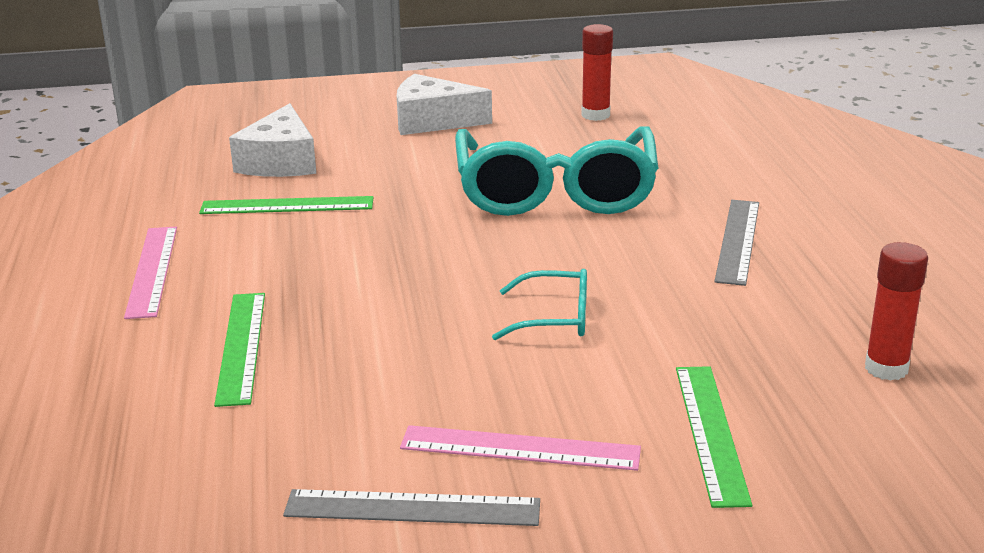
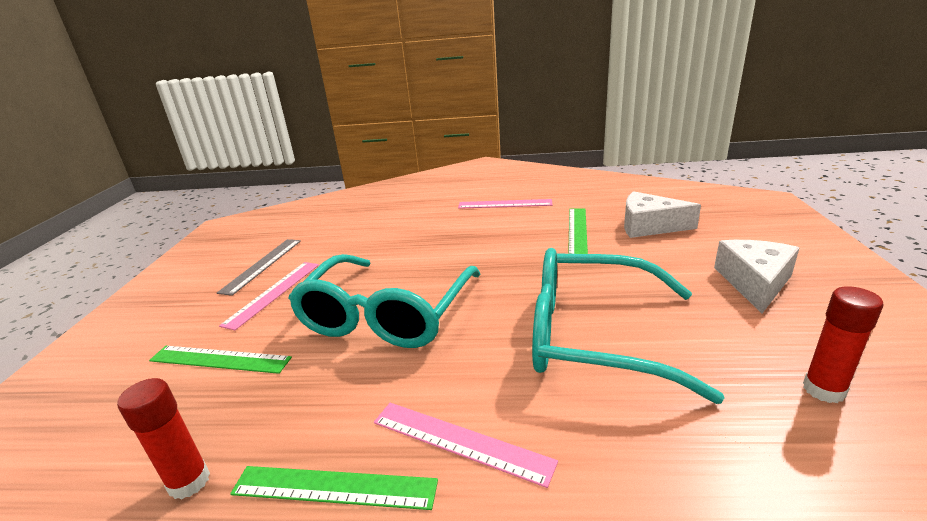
camera: 105 degrees right, 0 degrees up
(241, 346) = (419, 226): green ruler -> green ruler (334, 487)
(555, 318) = (386, 315): turquoise glasses -> turquoise glasses, size x2.29
(737, 241) = (460, 441): grey ruler -> pink ruler

